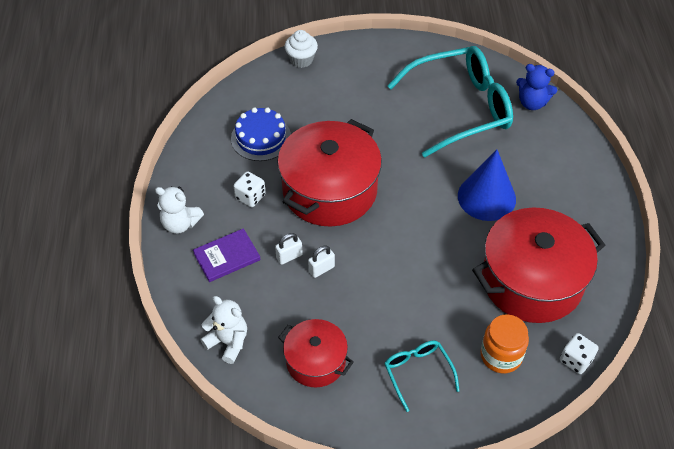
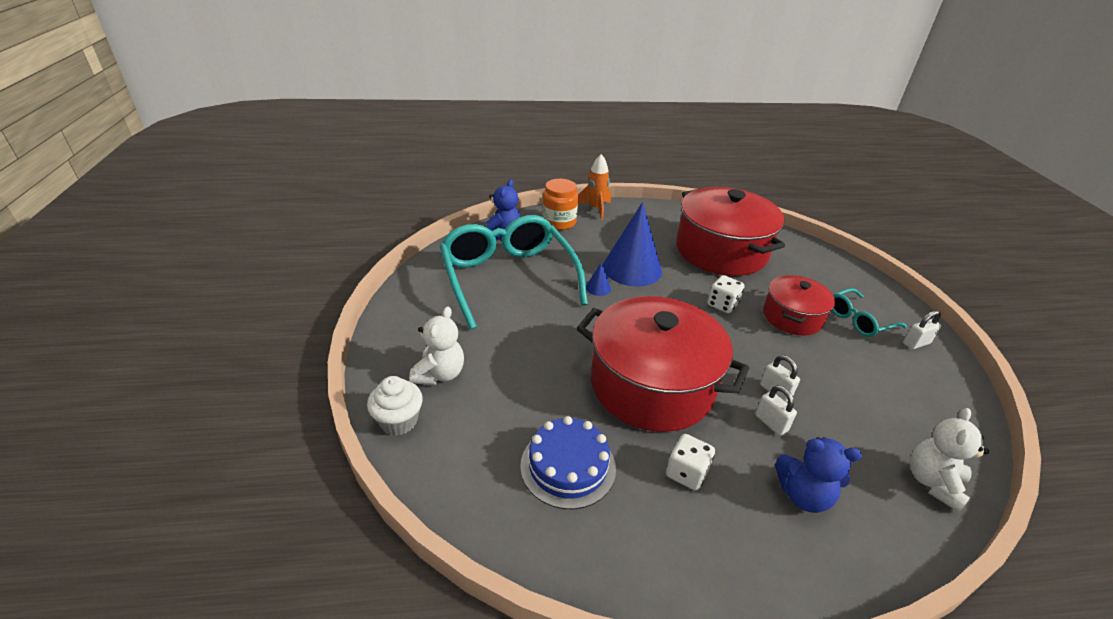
camera: 95 degrees left, 15 degrees down
(180, 224) = (770, 571): white teddy bear -> white teddy bear (439, 374)
(227, 257) = (803, 495): purple book -> blue teddy bear
(316, 361) = (898, 394): red pot -> red pot (792, 317)
(383, 411) = (916, 343): none -> white padlock
(451, 168) = (598, 288): none -> blue cone
(501, 355) = (808, 272): orange jar -> orange jar (559, 222)
(576, 360) = (788, 237): white dice -> white dice (722, 304)
(601, 179) = (595, 209): none -> orange rocket

